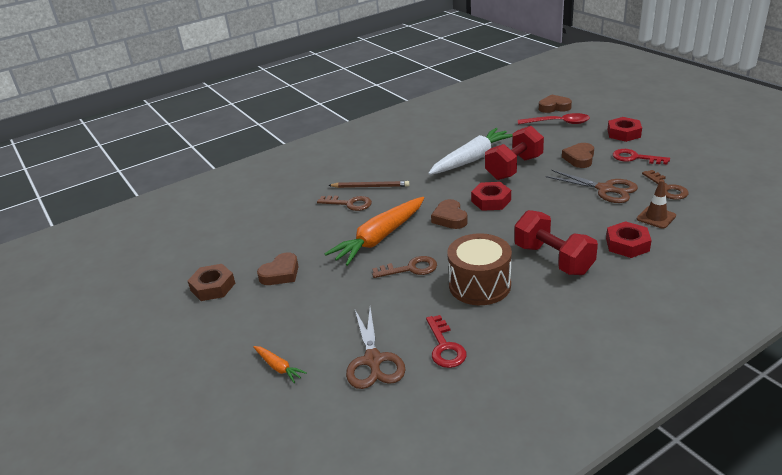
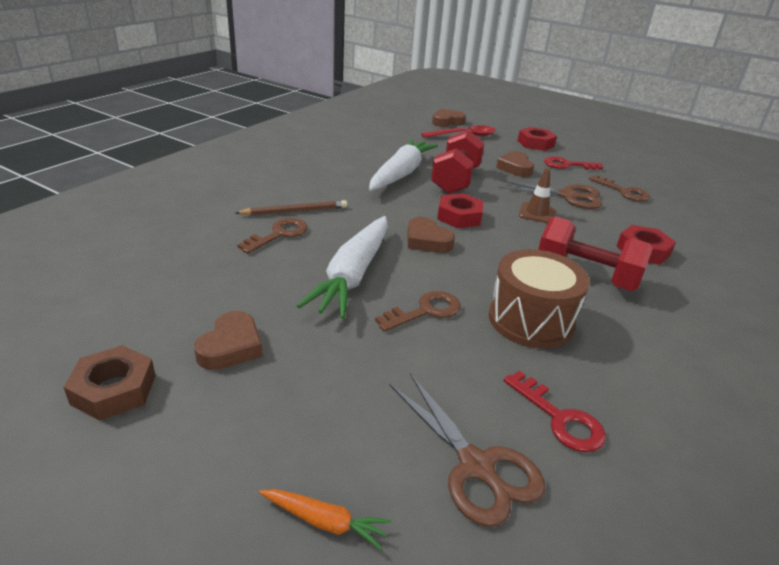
camera: 30 degrees left, 0 degrees up
(349, 204) = (279, 234): brown key -> brown key turned 45 degrees counterclockwise
(379, 238) = (353, 275): orange carrot -> white carrot
(656, 217) = (642, 220): brown traffic cone -> brown traffic cone (537, 213)

